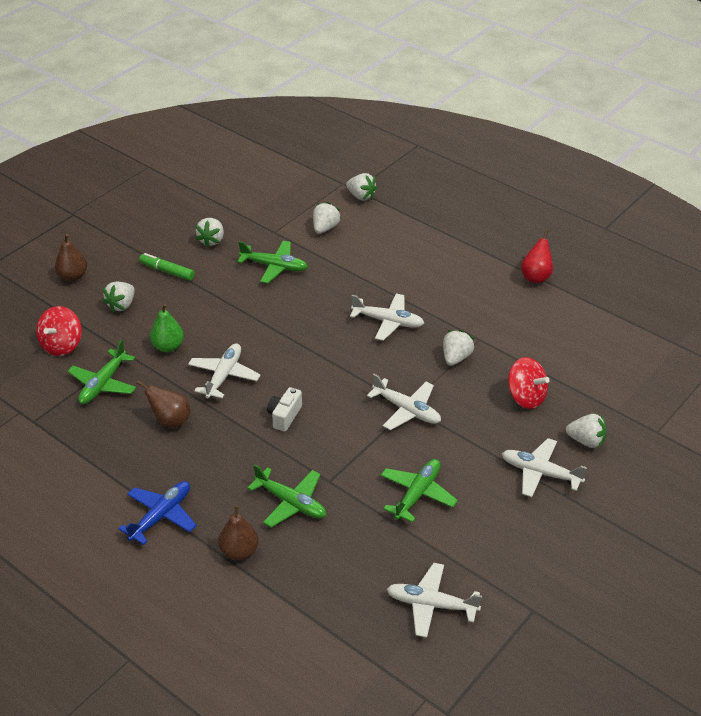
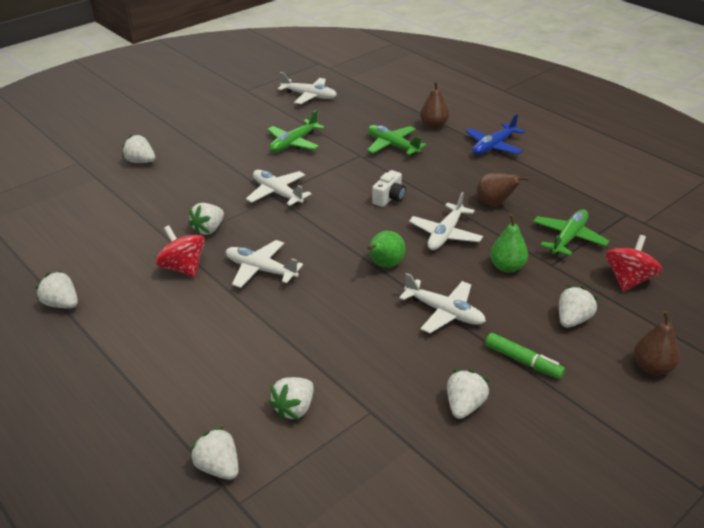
camera: 170 degrees left, 5 degrees down
(275, 266) = (378, 352): green plane -> none
(279, 337) = (385, 265): none -> green pear
(526, 397) = (166, 193): red spinning top -> red spinning top (183, 268)
(536, 277) = (62, 304): red pear -> white strawberry
(540, 473) = (193, 147): white plane -> white plane (444, 312)

